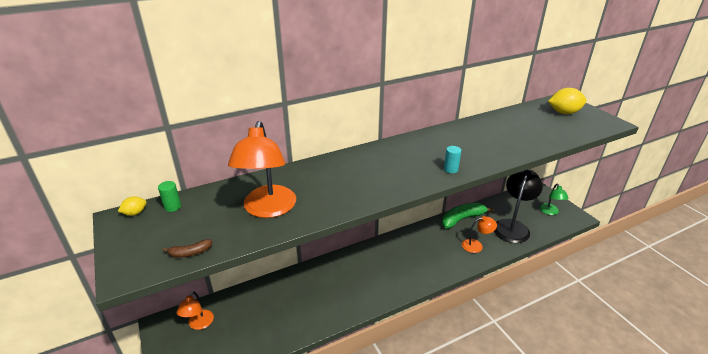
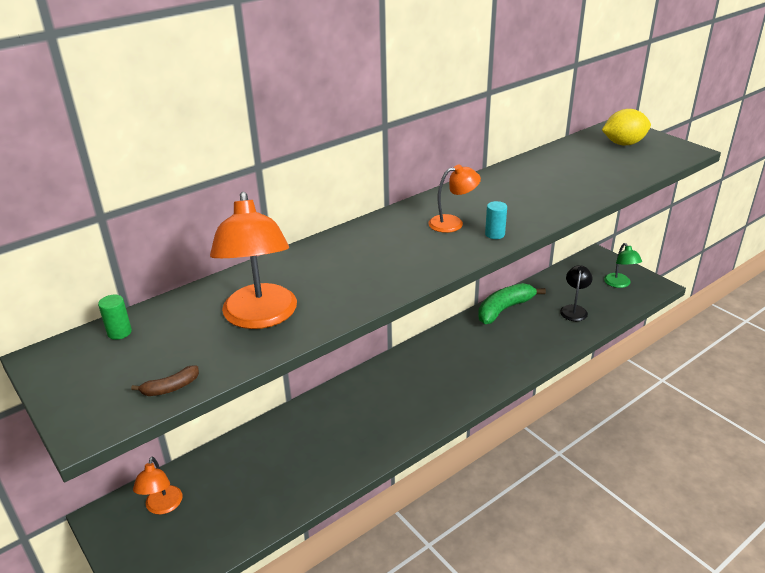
camera: 10 degrees left, 0 degrees up
(135, 213) = (66, 348): yellow lemon -> none
(476, 245) = (531, 341): orange lamp -> orange lamp (453, 223)
(512, 226) = (574, 309): black lamp -> black lamp, size x0.55

